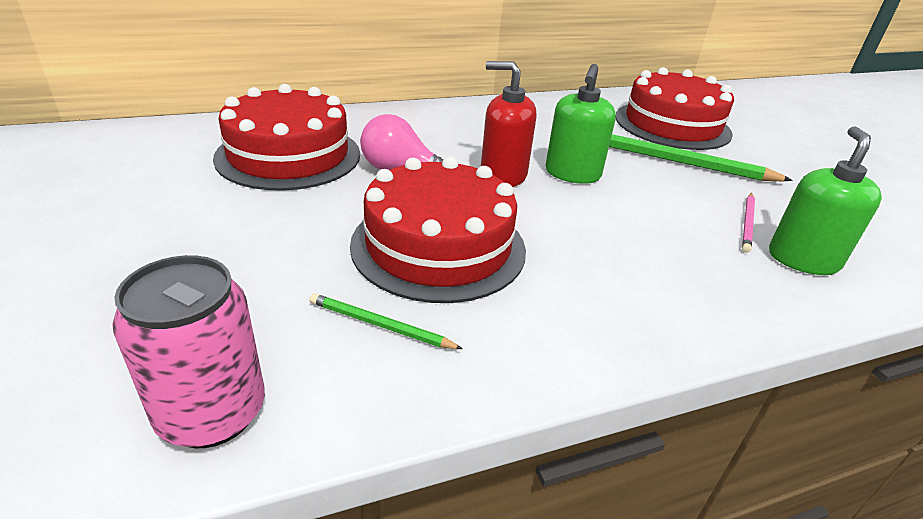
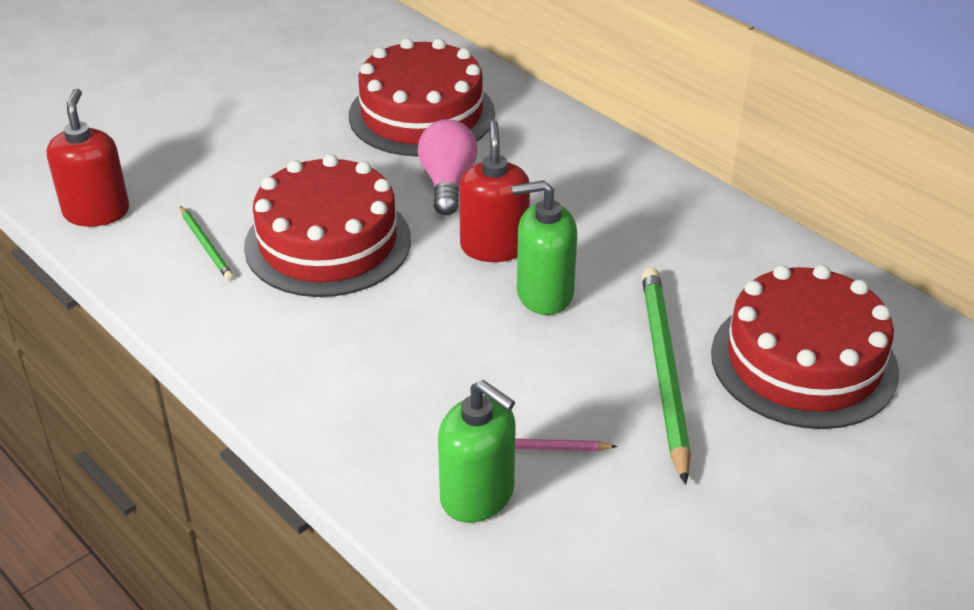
camera: 70 degrees right, 5 degrees up
(212, 413) = (96, 212): pink can -> red soap dispenser
(380, 325) = (206, 245): green pencil -> green pencil turned 150 degrees clockwise
(803, 259) = (478, 495): green soap dispenser -> green soap dispenser turned 45 degrees clockwise

